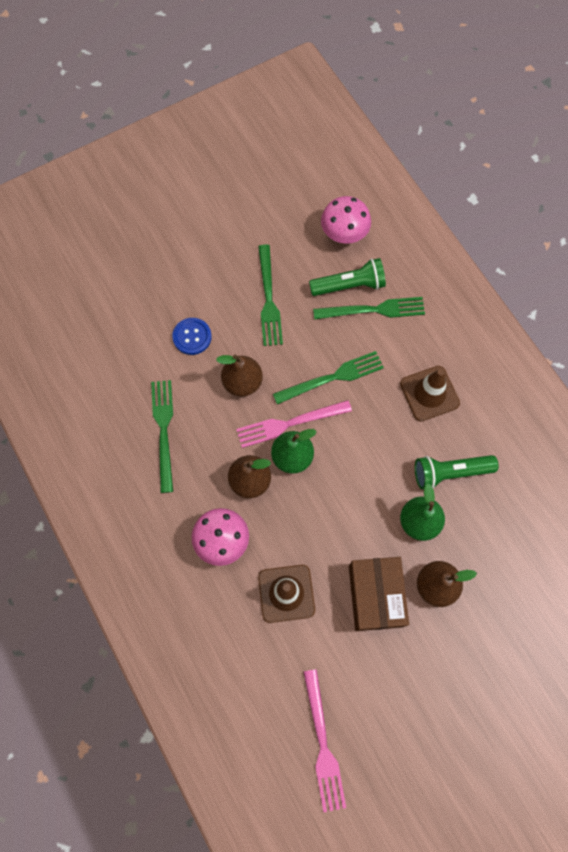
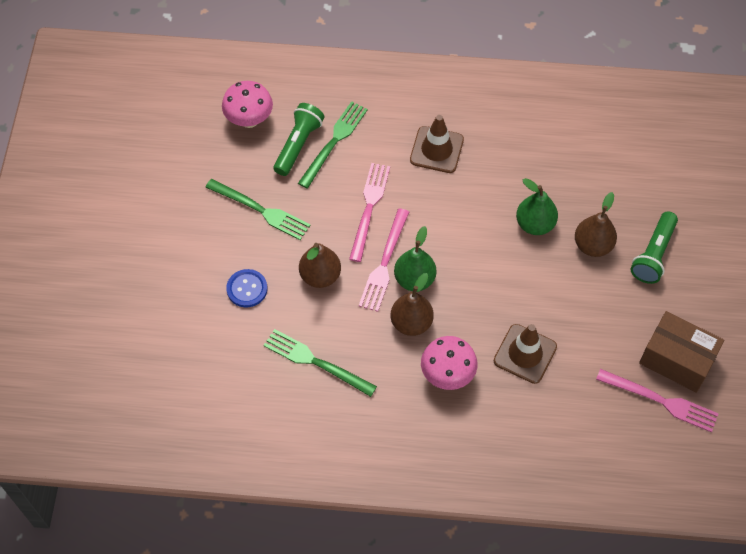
camera: 55 degrees left, 10 degrees down
(332, 377) = (369, 208): green fork -> pink fork
(375, 596) = (571, 292): brown box -> brown box (677, 359)
(450, 472) = (511, 178): green flashlight -> green flashlight (653, 254)

